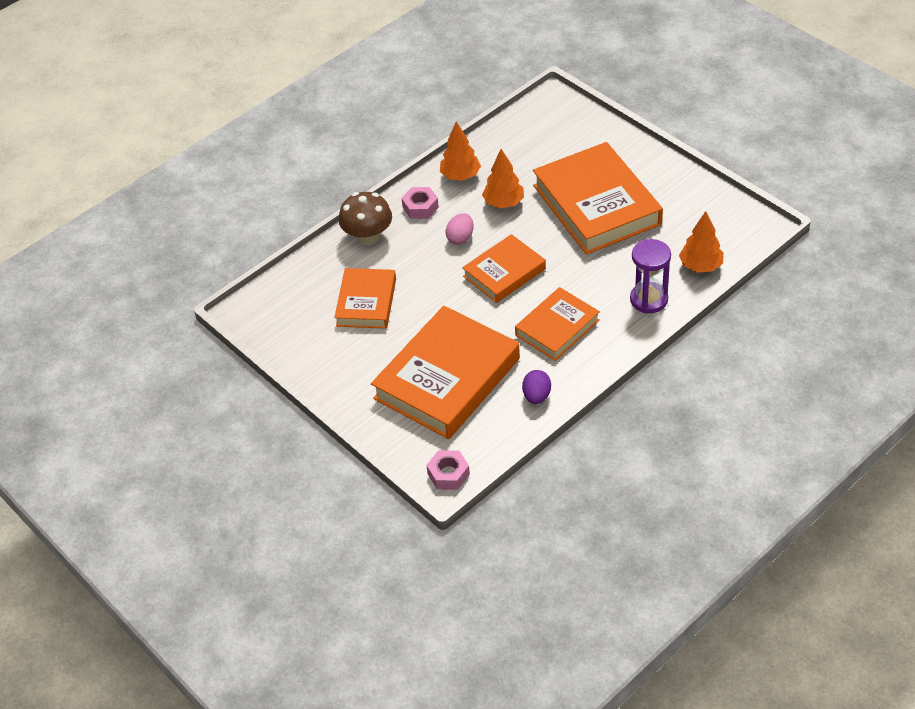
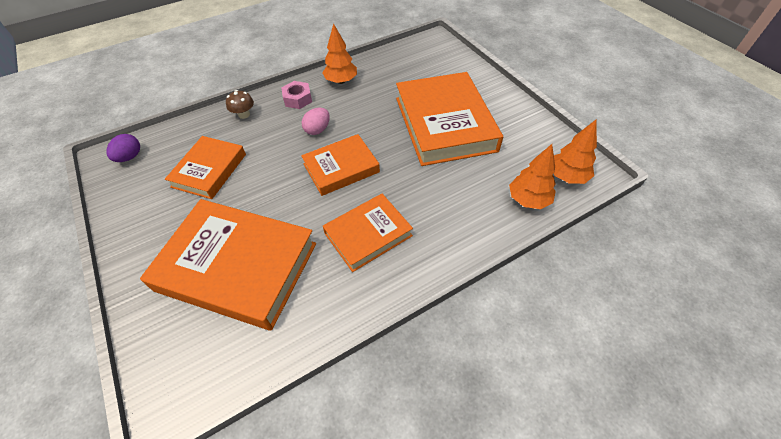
camera: 10 degrees right, 5 degrees up
(368, 237) = (244, 114): brown mushroom -> brown mushroom, size x0.57
(447, 378) = (237, 266): orange book -> orange book turned 60 degrees clockwise
(448, 474) = (175, 395): pink nut -> none
(503, 203) = (366, 108): orange tree -> orange tree (567, 176)
(536, 396) = (316, 311): purple egg -> purple egg (130, 157)
(649, 299) = (468, 224): purple hourglass -> none

